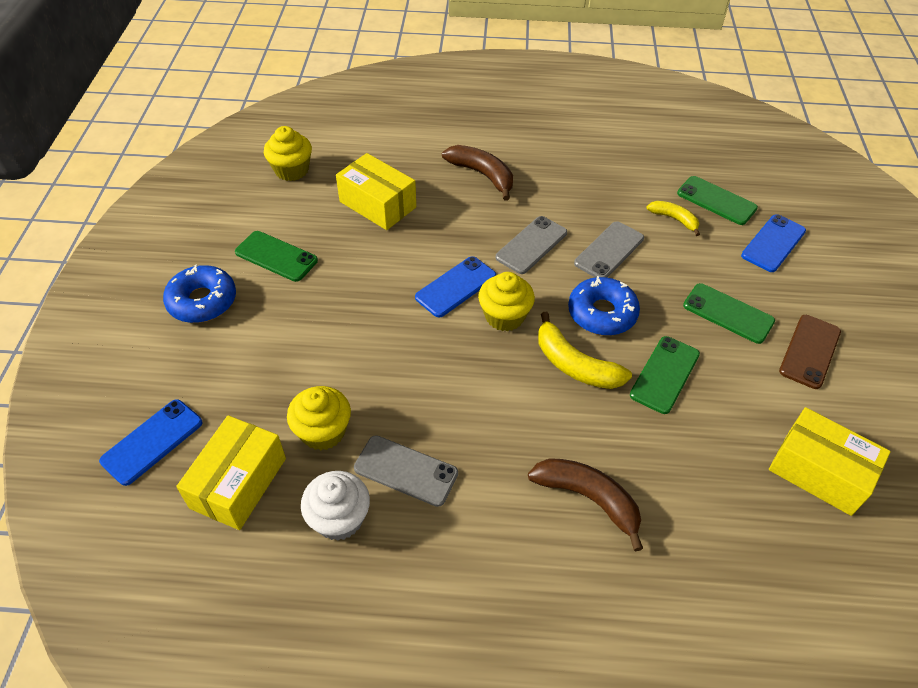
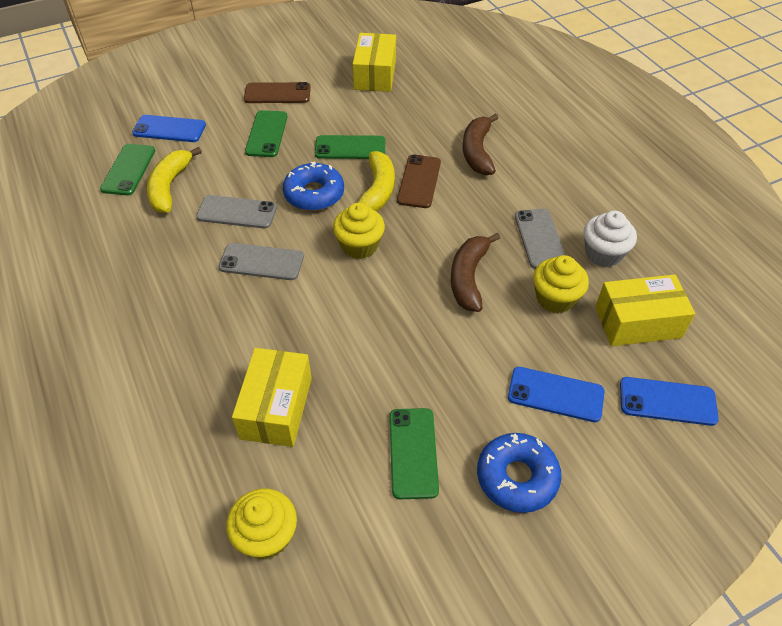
camera: 120 degrees left, 0 degrees up
(456, 287) = (349, 290): blue phone -> blue phone (555, 394)
(482, 175) = (175, 340): brown banana -> brown banana (469, 278)
(568, 409) = (419, 181): none -> brown phone
(674, 219) = (170, 187): yellow banana -> yellow banana, size x1.62

